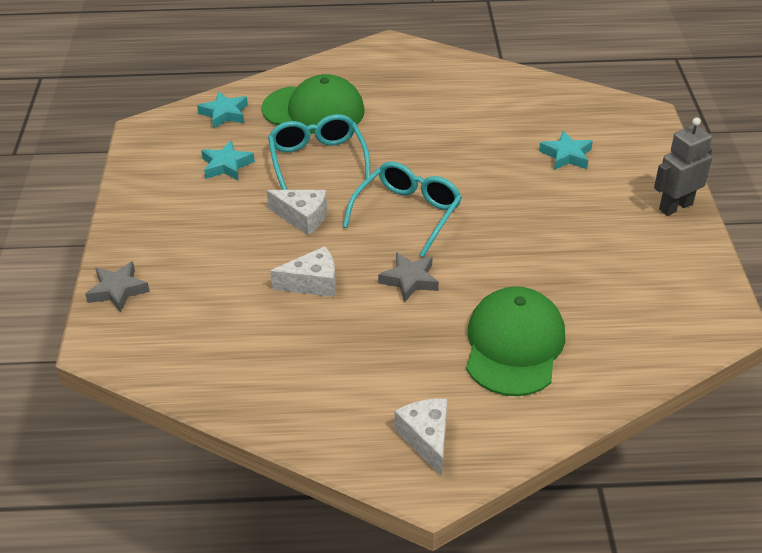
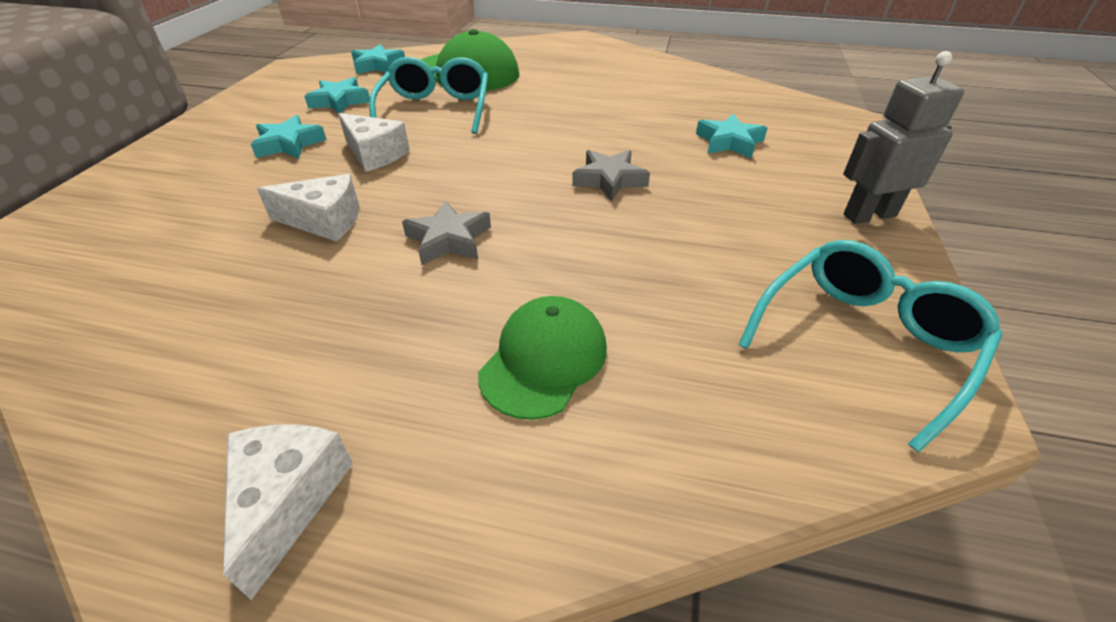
camera: 15 degrees right, 0 degrees up
(118, 290) = (103, 190): grey star -> grey star (609, 180)
(224, 220) = (289, 144): none -> turquoise star
(408, 213) = (499, 168): turquoise glasses -> turquoise glasses (864, 341)
(514, 345) = (544, 360): green cap -> green cap, size x0.66

